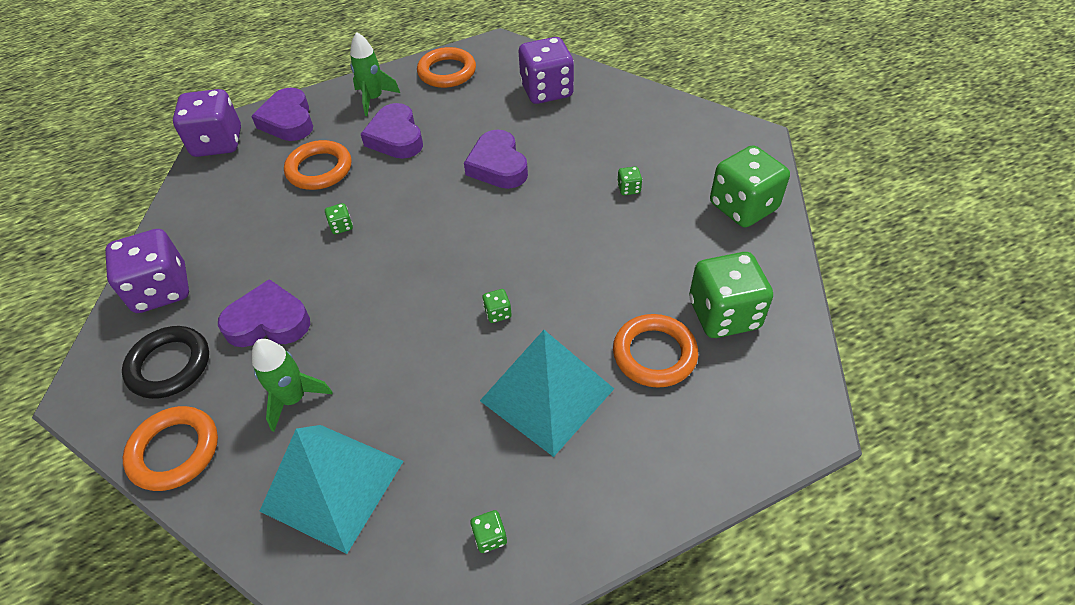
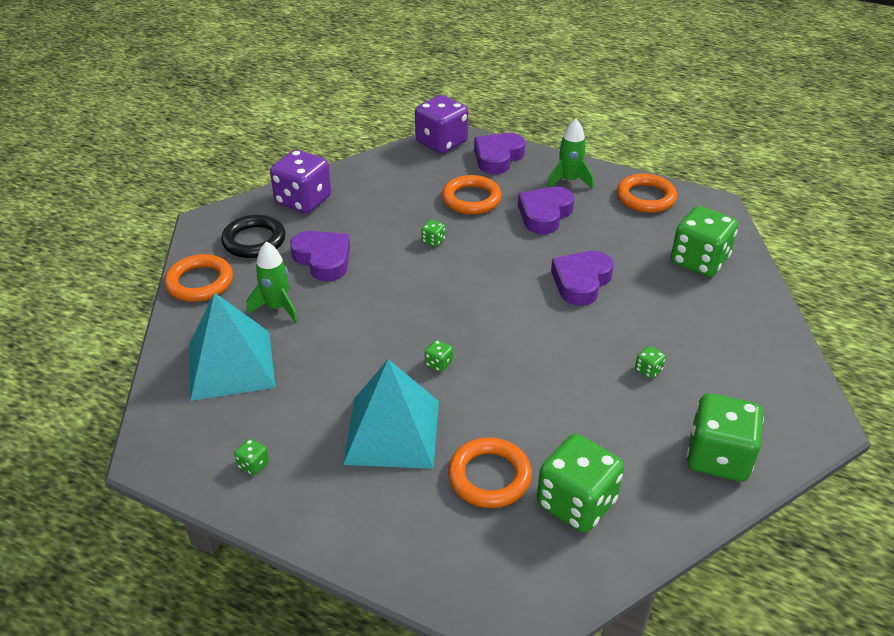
camera: 50 degrees right, 10 degrees down
(546, 91) = (699, 261): purple dice -> green dice

